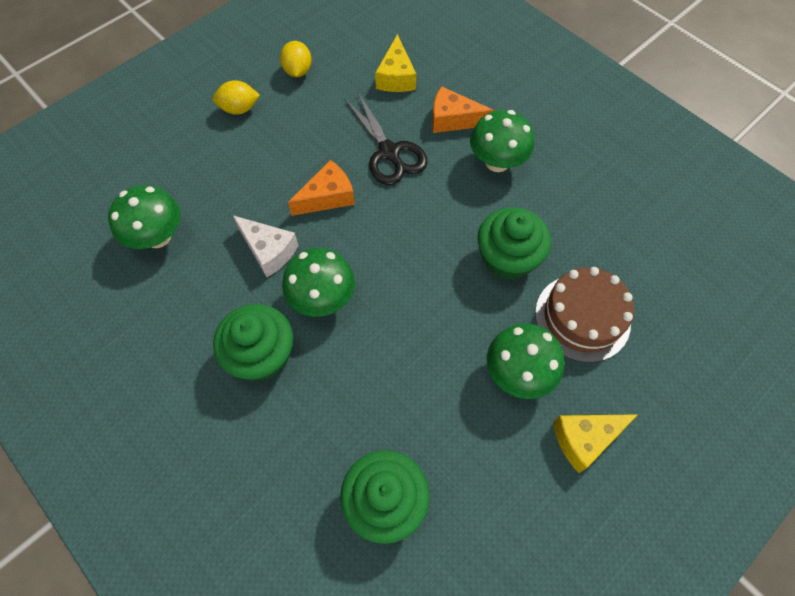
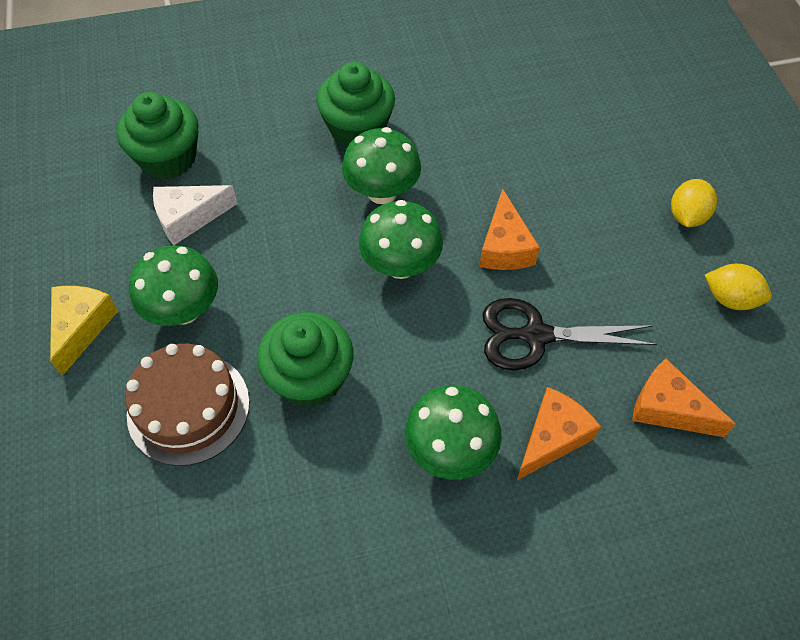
camera: 120 degrees right, 5 degrees down
(158, 237) = (538, 98): green mushroom -> green mushroom (400, 265)
(268, 251) = (466, 172): white cheese -> white cheese (189, 218)
(396, 77) = (668, 408): yellow cheese -> orange cheese

